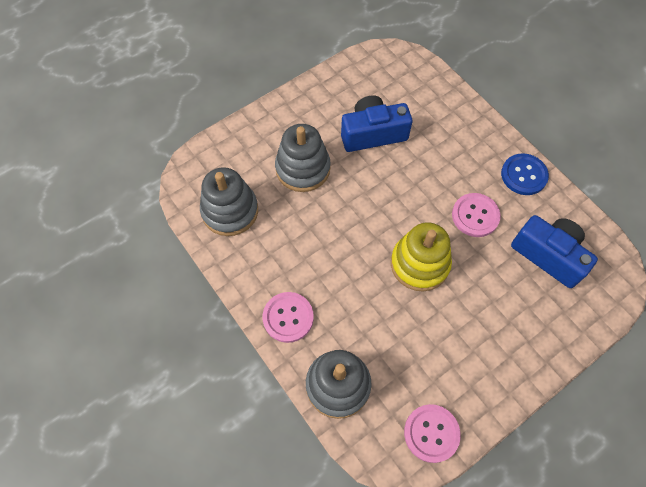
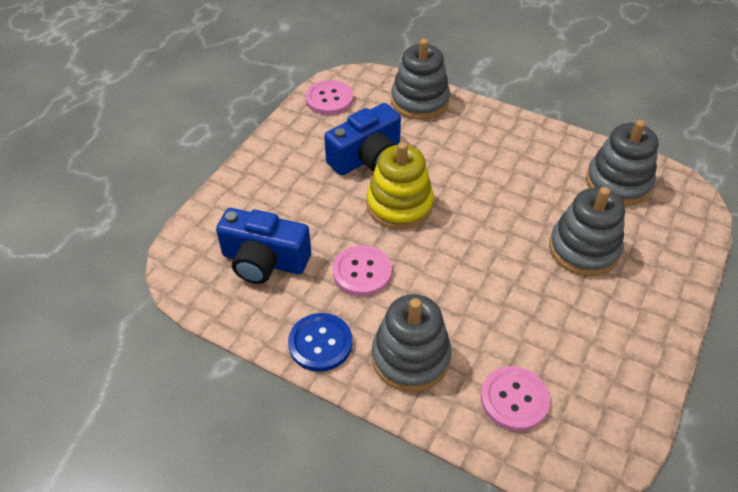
camera: 155 degrees right, 15 degrees down
(288, 317) = (492, 126): pink button -> pink button (514, 399)
(373, 134) = (536, 322): blue camera -> blue camera (367, 157)
(467, 144) = (410, 357): none -> grey stacking toy

